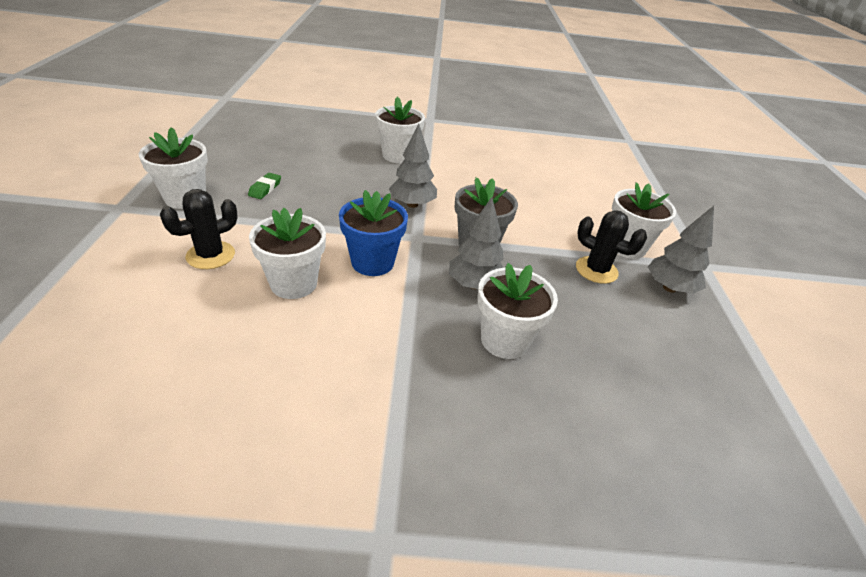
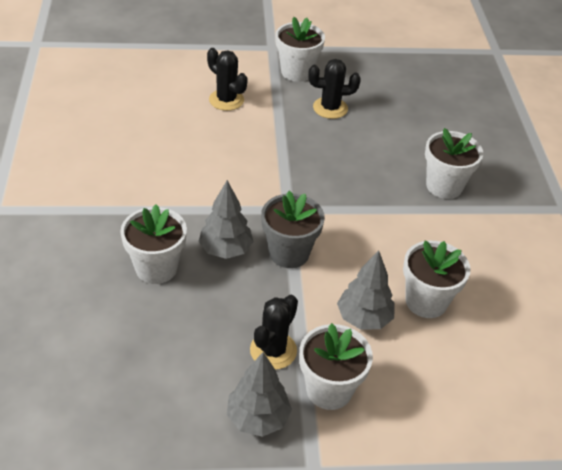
camera: 85 degrees right, 5 degrees up
(265, 189) = (330, 108): green eraser -> black cactus
(293, 283) = (203, 144): white flower pot -> white flower pot (426, 301)
(372, 262) = (241, 183): blue flower pot -> none
(412, 204) = (345, 203): grey tree -> grey tree (363, 318)

